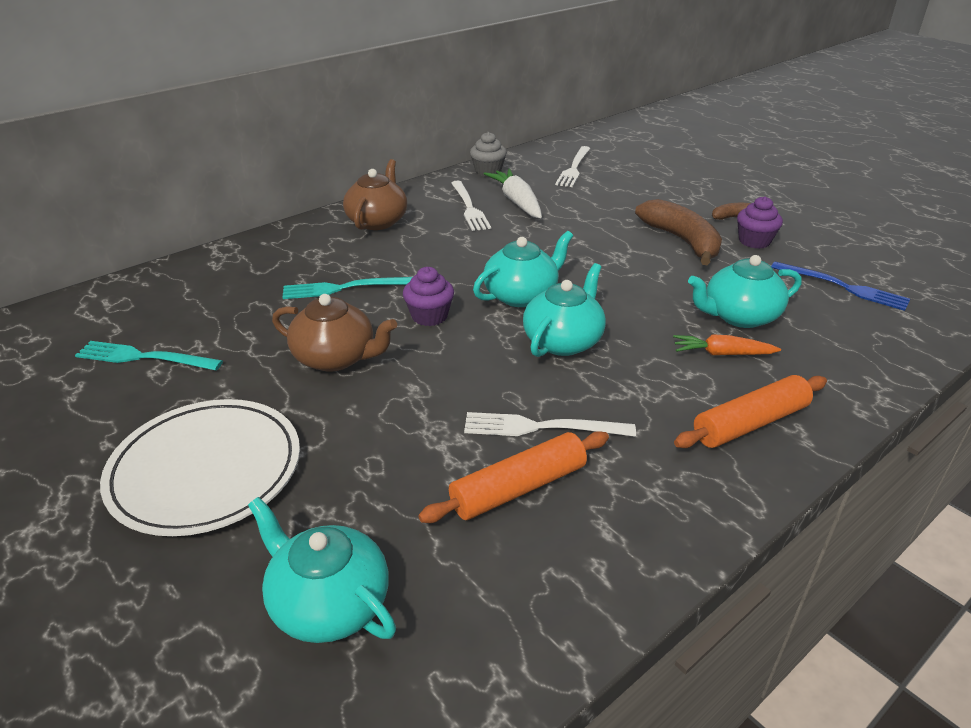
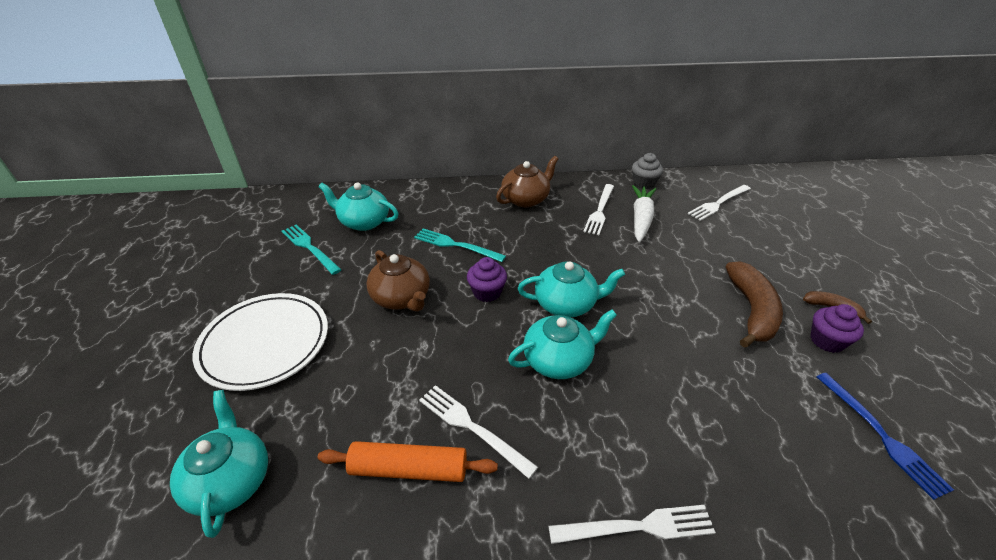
camera: 35 degrees right, 5 degrees up
(722, 354) = (680, 442): orange carrot -> none
(739, 316) = (734, 412): turquoise teapot -> turquoise teapot (364, 222)
(750, 423) = (637, 527): orange rolling pin -> white fork

